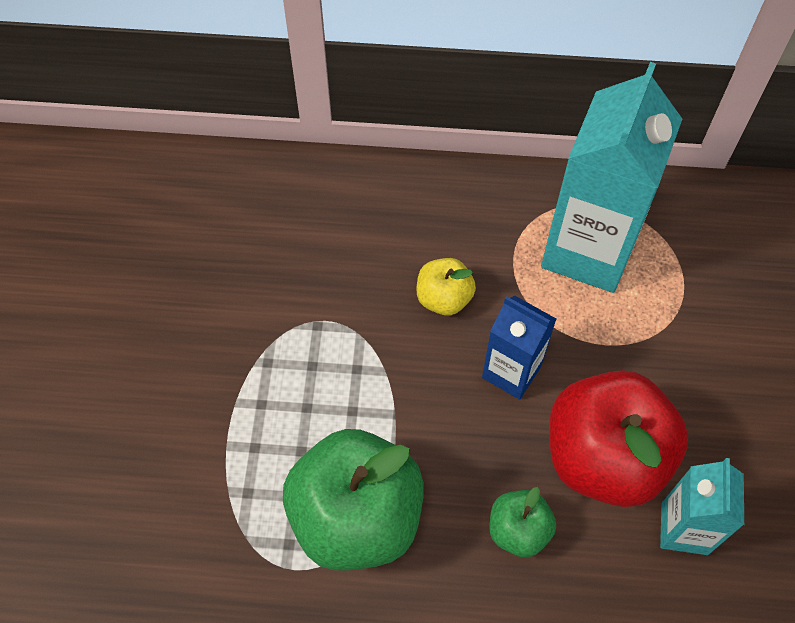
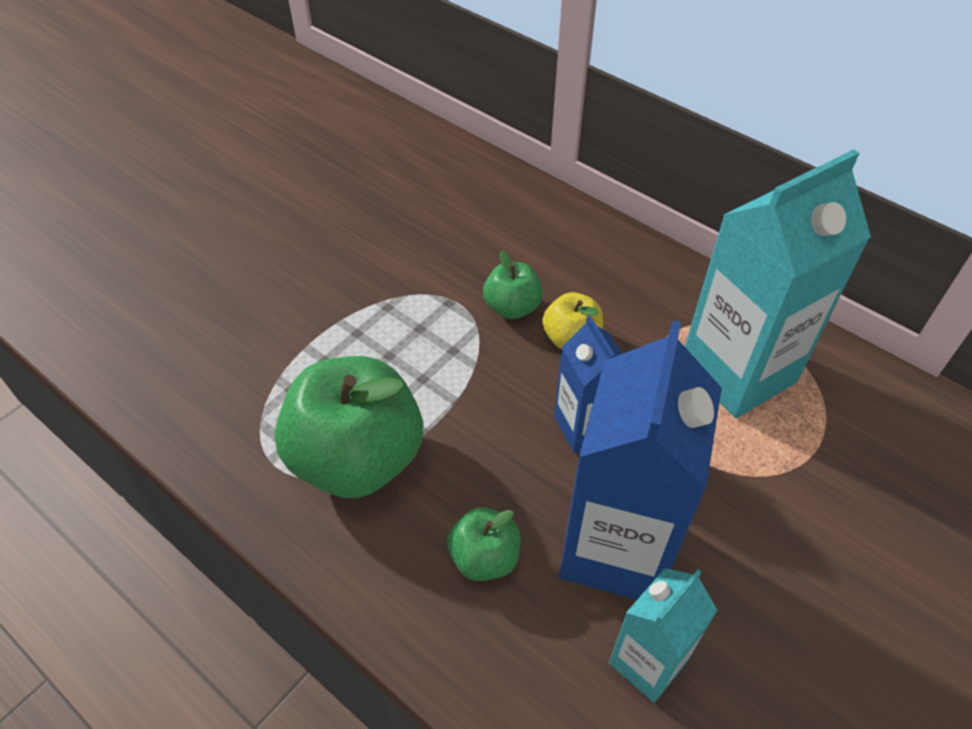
camera: 35 degrees right, 10 degrees down
(374, 297) = (512, 307): none -> green apple
(604, 457) = (616, 548): red apple -> blue carton

